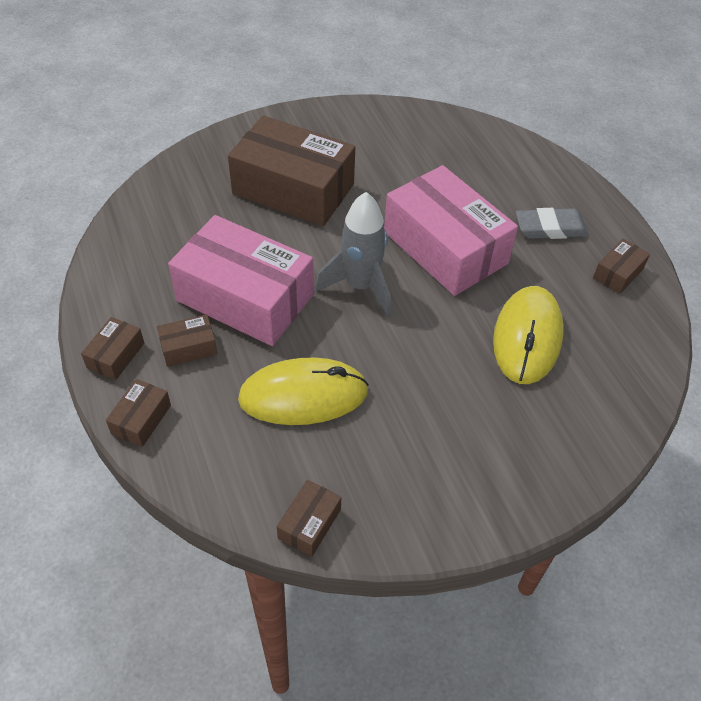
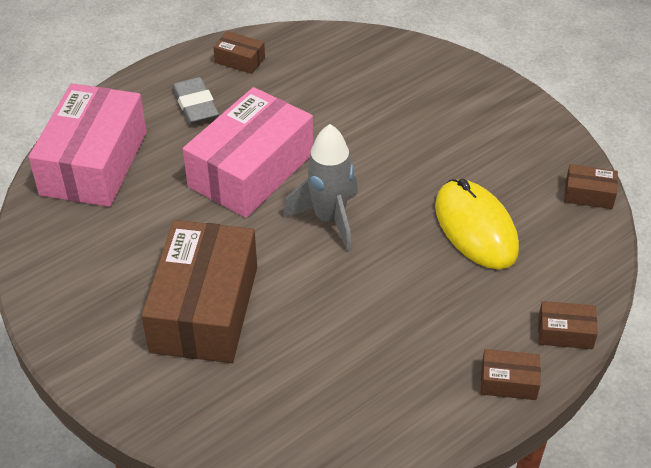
camera: 105 degrees left, 5 degrees down
(188, 347) = (468, 326): brown box -> none
(245, 297) = (384, 302): pink box -> pink box (94, 163)
(527, 337) = (340, 104): yellow mouse -> none

